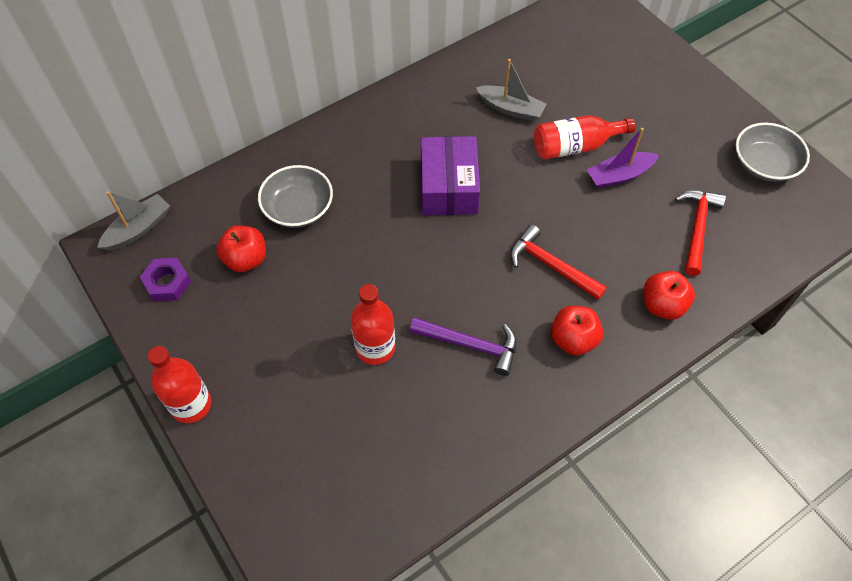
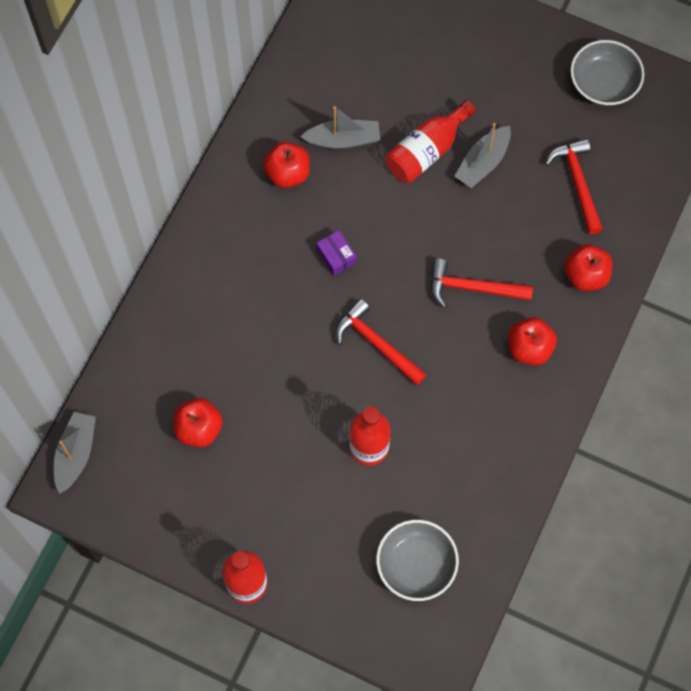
camera: 30 degrees left, 10 degrees up
(167, 283) = (143, 490): purple nut -> none
(298, 208) = (211, 352): grey bowl -> grey bowl (416, 565)
(438, 268) = (376, 344): none -> red hammer
(449, 187) = (336, 256): purple box -> purple box, size x0.46
(450, 112) = (287, 174): none -> red apple
(470, 345) = (447, 400): purple hammer -> none
(619, 175) = (483, 163): purple boat -> grey boat

